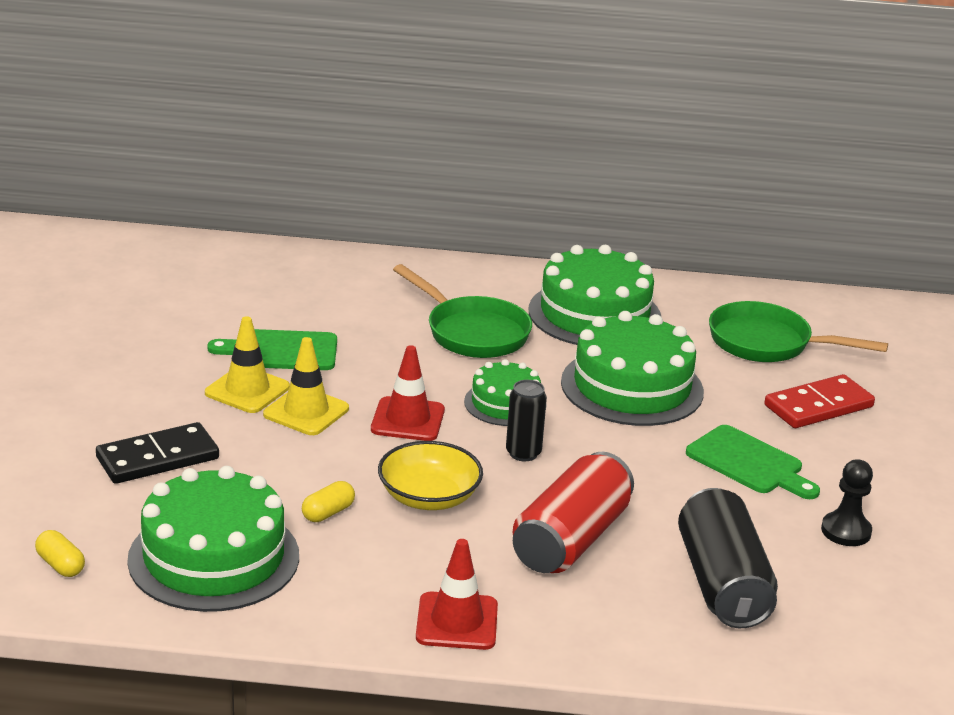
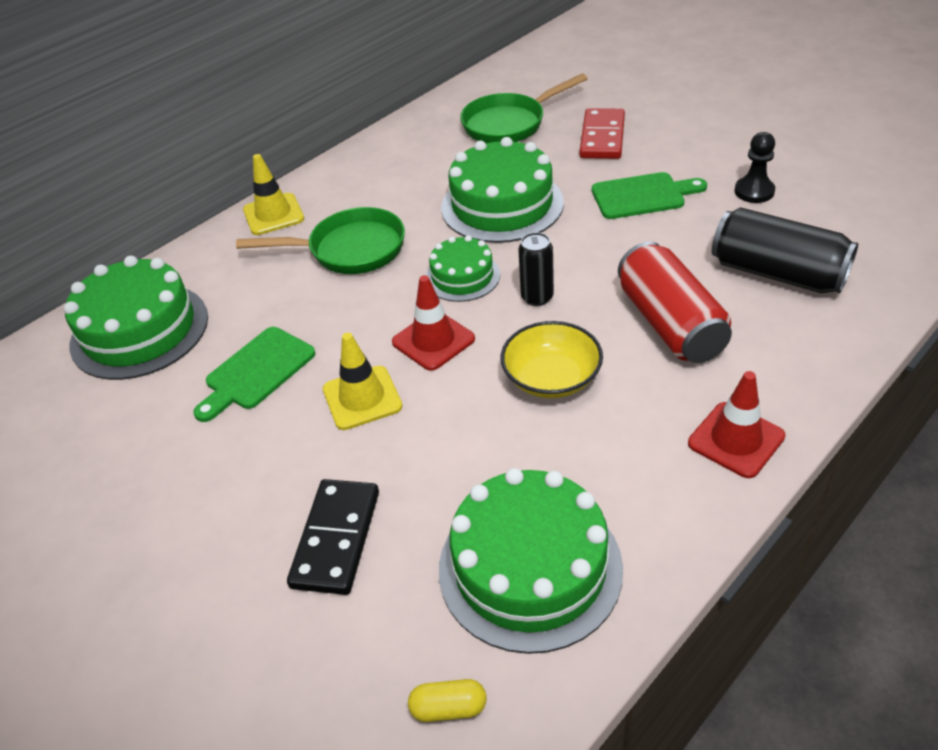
camera: 45 degrees left, 15 degrees up
(247, 390) = (291, 422): yellow traffic cone -> yellow traffic cone (273, 214)
(328, 513) = (523, 452): yellow capsule -> none
(594, 314) = (392, 180): green cake -> green cake (139, 330)

